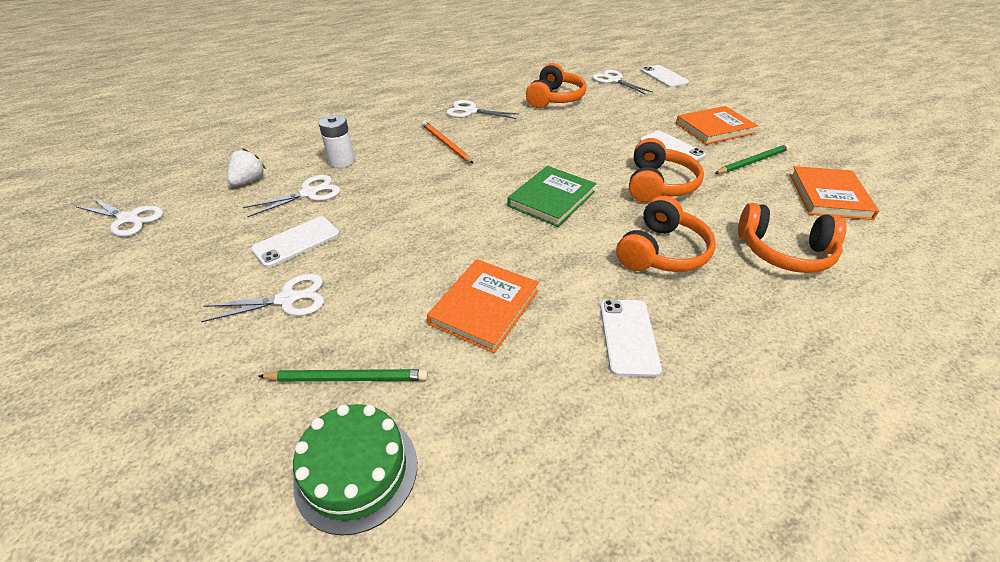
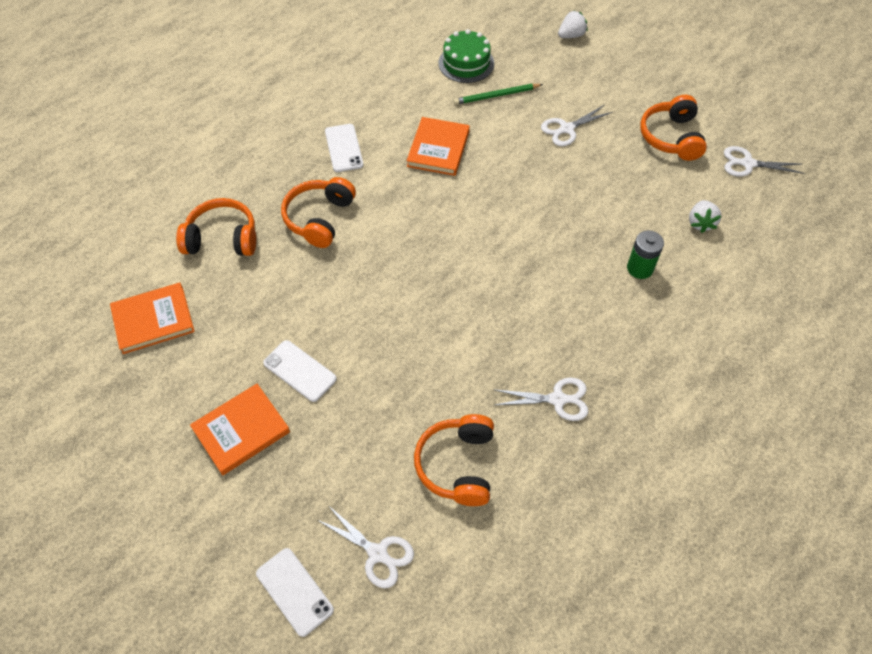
camera: 165 degrees right, 15 degrees up
(92, 497) = (571, 35): none -> white strawberry
(296, 242) = (600, 170): white phone -> none
(309, 193) = (634, 220): white scissors -> none
(342, 161) = (640, 268): white battery -> green battery
(446, 144) = (553, 321): orange pencil -> none
(551, 199) = (417, 259): green book -> none
(658, 184) = (318, 301): orange headphones -> orange headphones (671, 137)
(752, 162) = (213, 364): green pencil -> none
(829, 196) = (153, 320): orange book -> orange book turned 75 degrees clockwise

